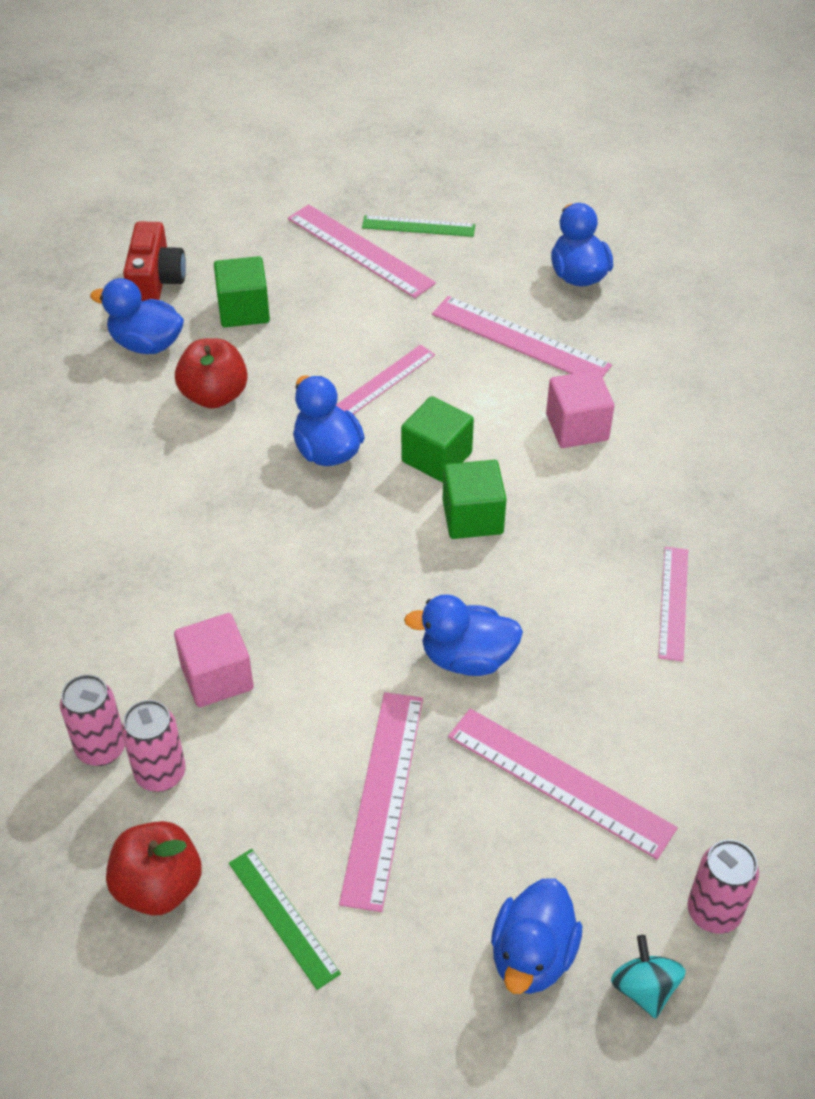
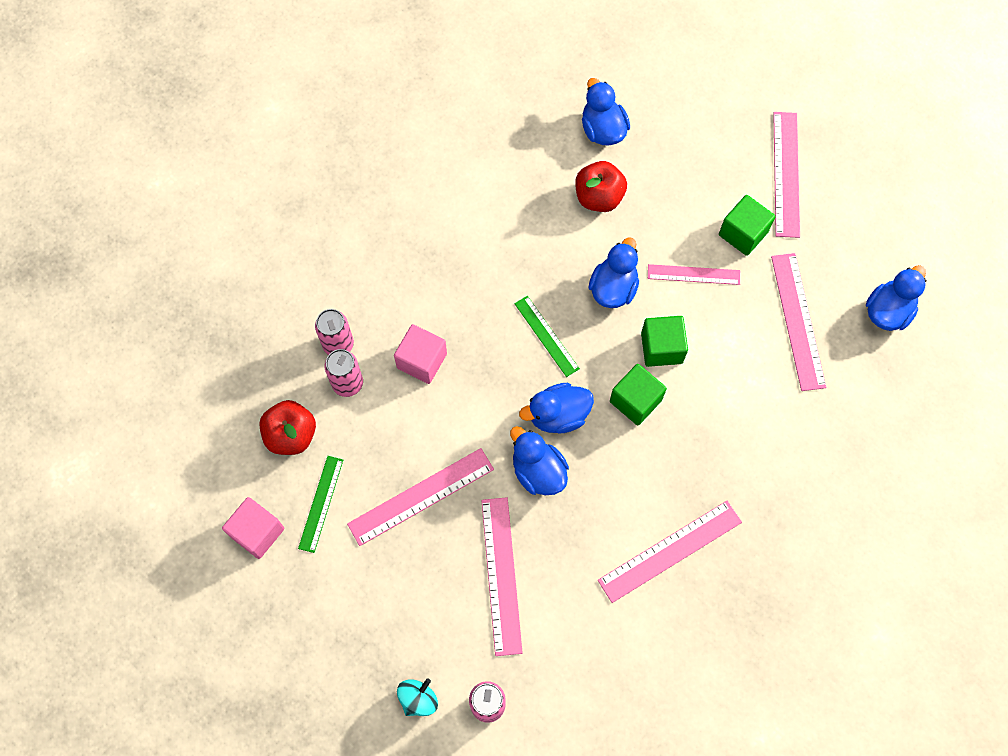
camera: 50 degrees right, 20 degrees up
(156, 283) = (652, 92): red camera -> none
(243, 310) = (676, 155): green cube -> green cube (743, 233)
(418, 226) = (840, 188): green ruler -> green ruler (546, 336)
(532, 955) = (393, 633): blue duck -> blue duck (558, 415)
(577, 427) = (756, 405): pink cube -> pink cube (257, 532)
(673, 602) = (670, 551): pink ruler -> pink ruler, size x1.56

